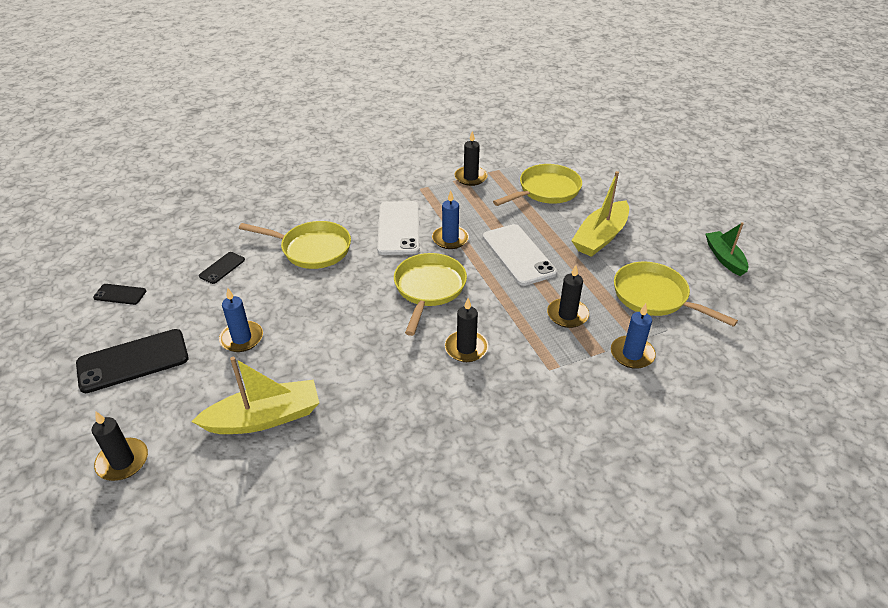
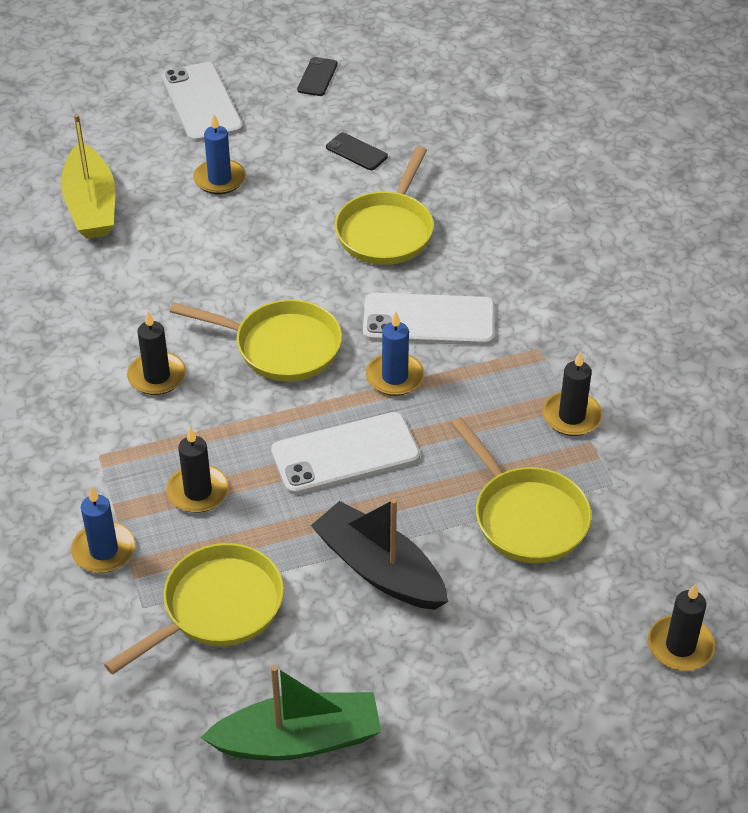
camera: 95 degrees right, 5 degrees up
(122, 461) = (64, 116): black candle -> black candle (680, 646)
(133, 361) = (202, 103): black phone -> white phone
(600, 237) = (379, 569): yellow boat -> black boat
(724, 258) = (298, 739): green boat -> green boat, size x1.51

